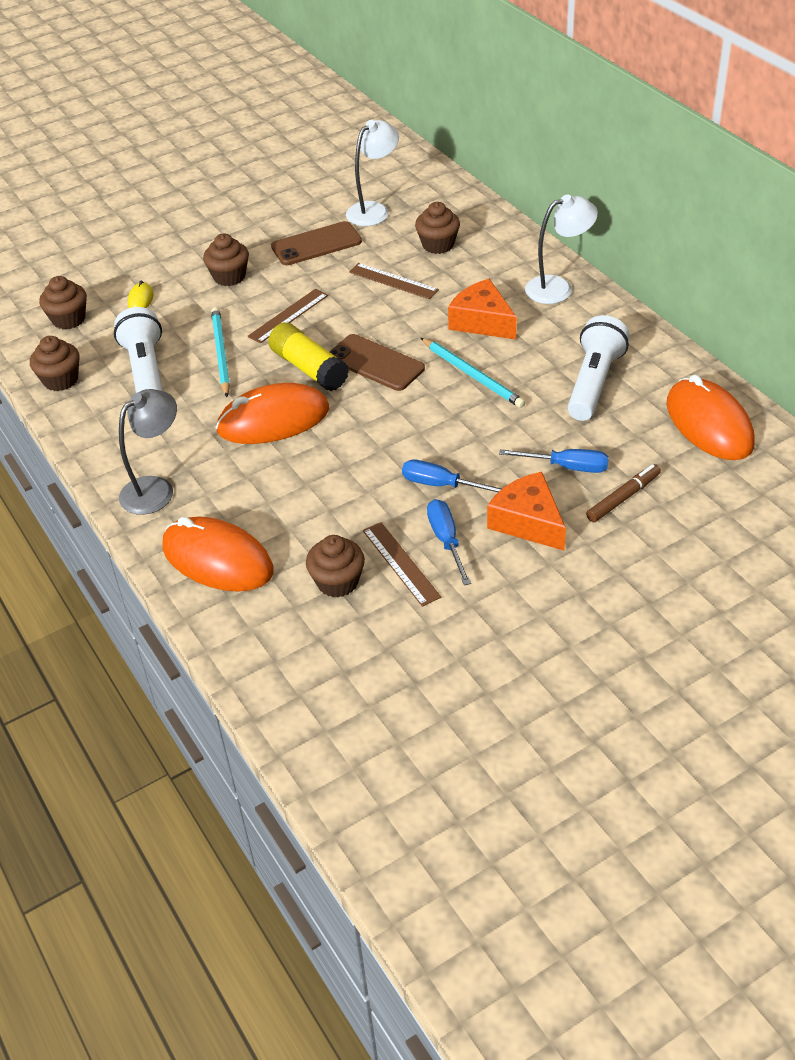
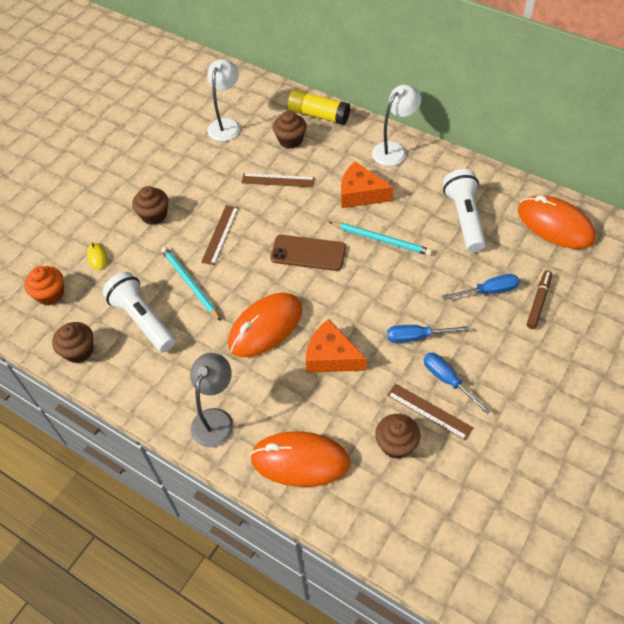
camera: 25 degrees left, 10 degrees up
(69, 319) = (50, 294): brown cupcake -> orange cupcake
(309, 368) = (264, 274): yellow glue stick -> yellow glue stick (318, 115)
(316, 244) = (202, 166): brown phone -> none
(528, 522) = (491, 344): orange cheese -> orange cheese (331, 357)

